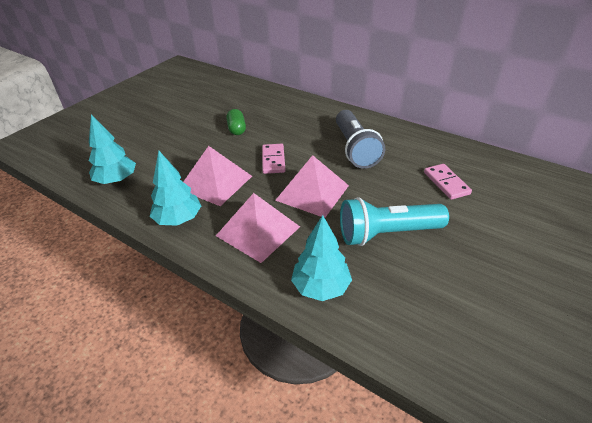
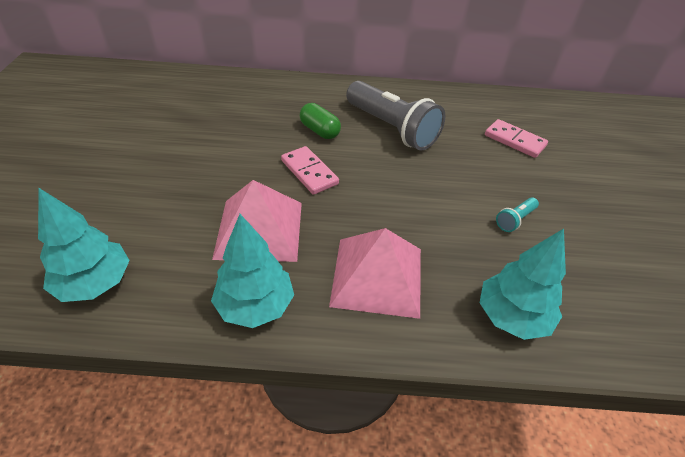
camera: 35 degrees left, 5 degrees up
(237, 129) = (220, 143): green capsule -> green capsule (319, 131)
(312, 192) = (394, 199): pink pyramid -> none
(387, 233) = (515, 220): turquoise flashlight -> turquoise flashlight, size x0.41

